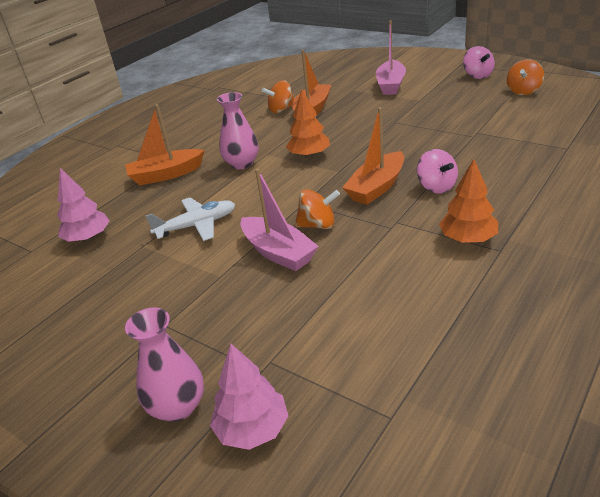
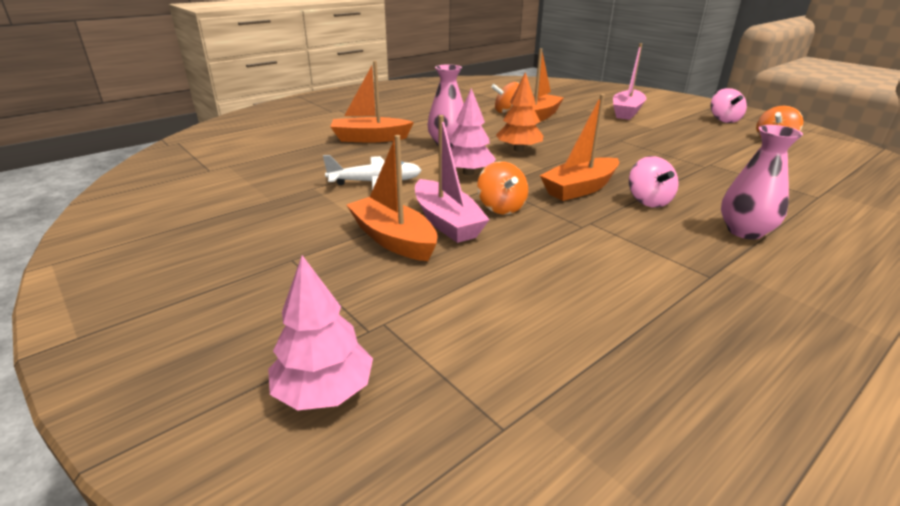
camera: 10 degrees right, 5 degrees down
(88, 238) = (267, 171): pink tree -> pink tree (468, 173)
(178, 407) = (255, 342): pink vase -> pink vase (744, 231)
(241, 282) = (393, 239): none -> orange boat
(318, 225) = (501, 207): orange spinning top -> orange spinning top turned 60 degrees clockwise
(468, 239) = (671, 256): orange tree -> none

